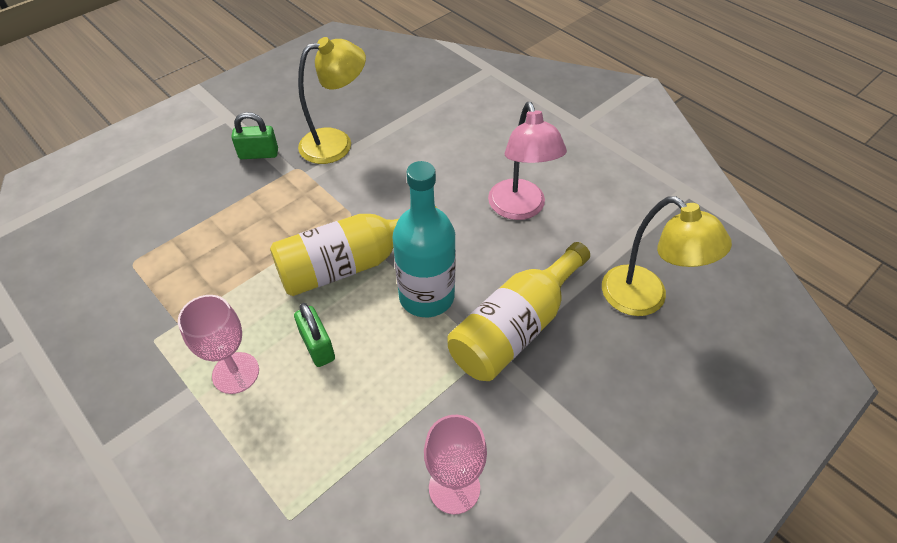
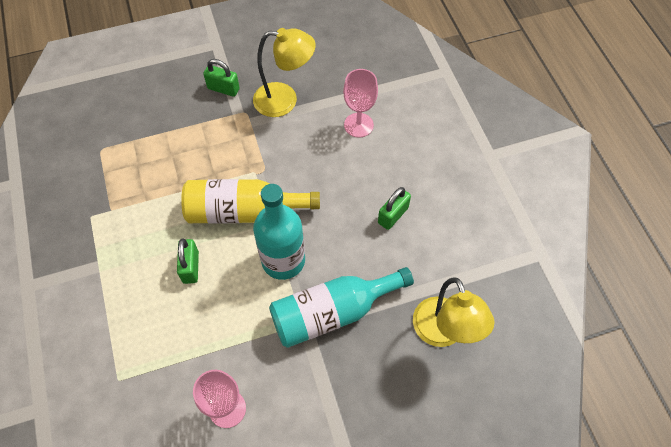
camera: 25 degrees right, 10 degrees up
(235, 373) = (130, 263): pink goblet -> pink goblet (358, 125)
(515, 327) = (332, 312): yellow bottle -> turquoise bottle
(519, 209) = (393, 215): pink lamp -> green padlock

